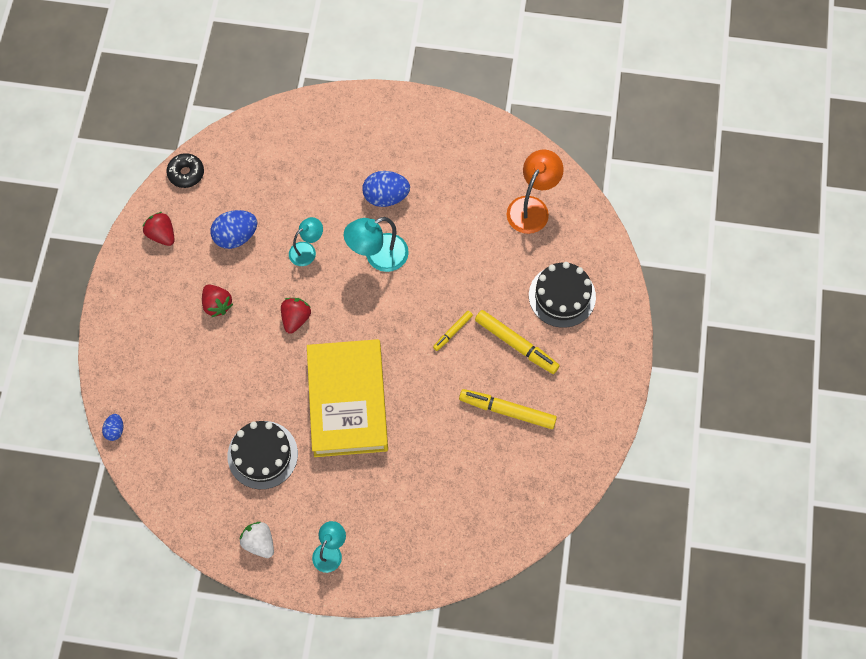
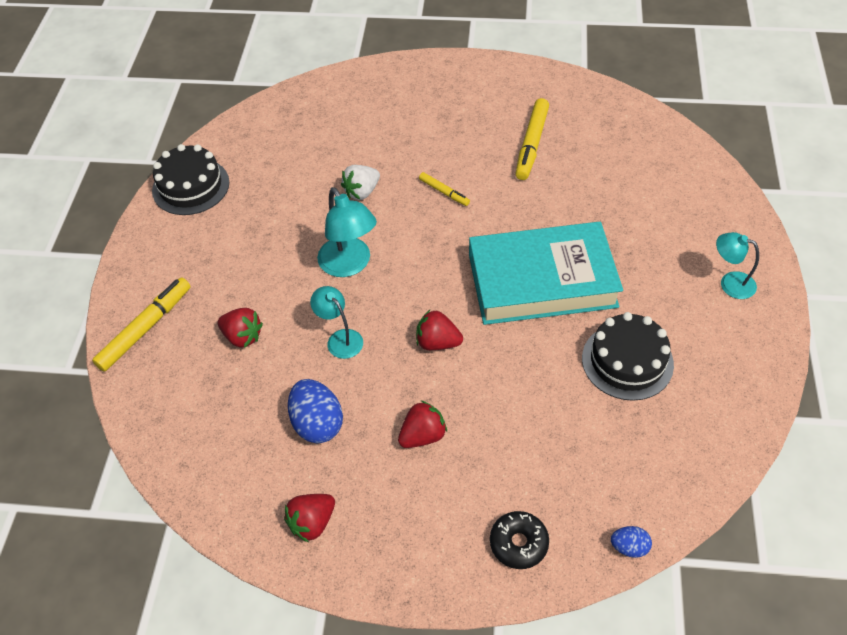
camera: 90 degrees left, 15 degrees down
(186, 173) = (210, 501): black donut -> black donut (518, 543)
(259, 542) = (740, 353): white strawberry -> white strawberry (362, 192)
(316, 184) = (242, 336): none -> red strawberry
(348, 401) = (542, 280): yellow book -> turquoise book
(386, 196) = (266, 263): blue egg -> none
(516, 344) = (454, 141): yellow marker -> yellow marker (145, 329)
(532, 207) = (289, 135): orange lamp -> none
(562, 296) = (396, 109): black cake -> black cake (191, 186)

